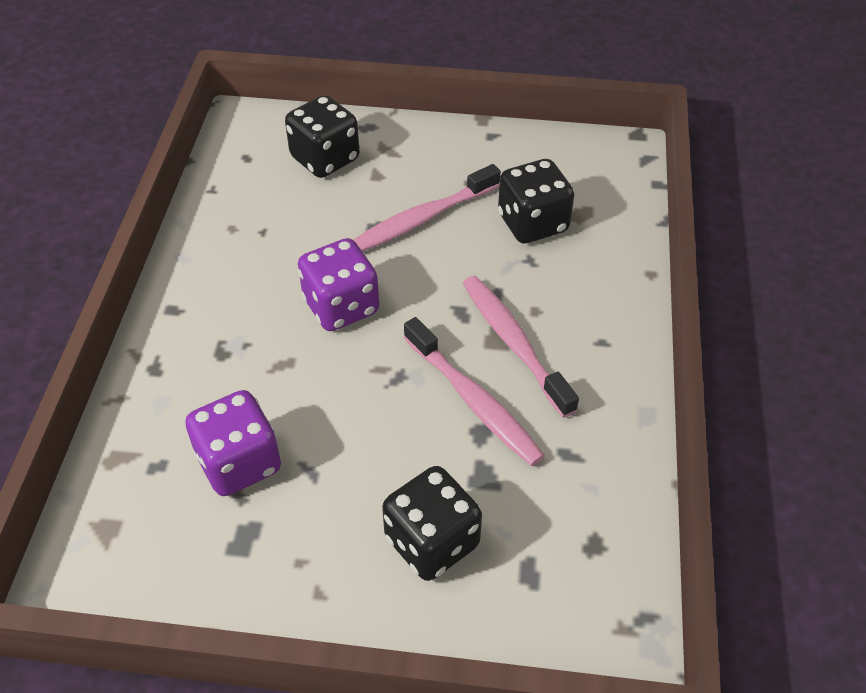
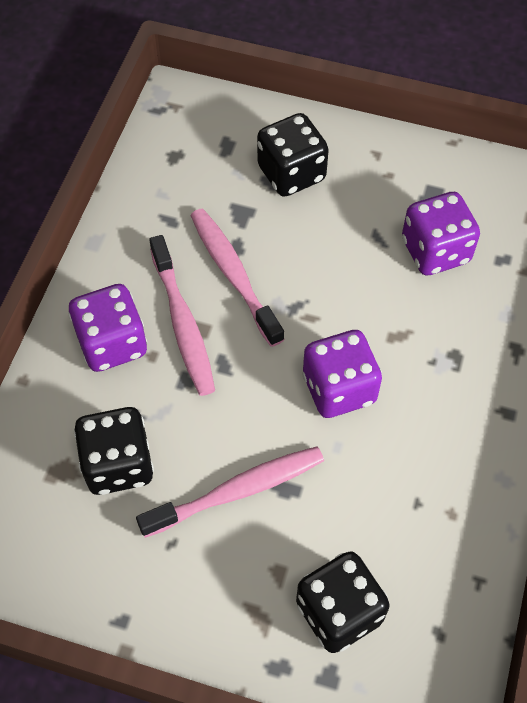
camera: 170 degrees left, 10 degrees up
(579, 315) = (112, 343): none -> purple dice

